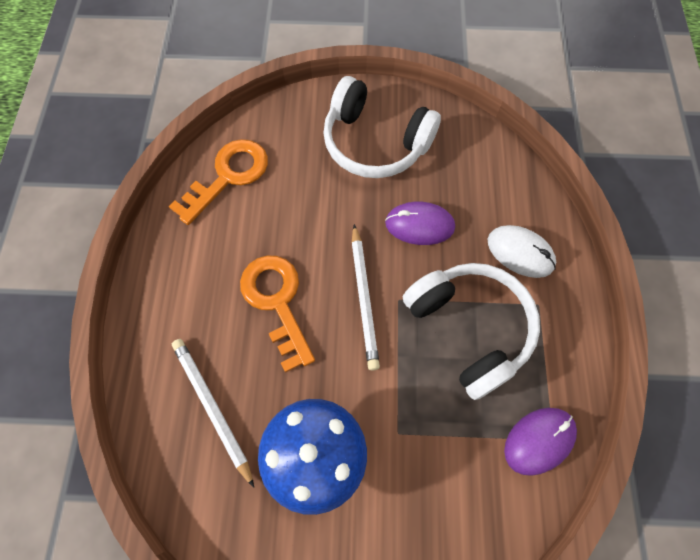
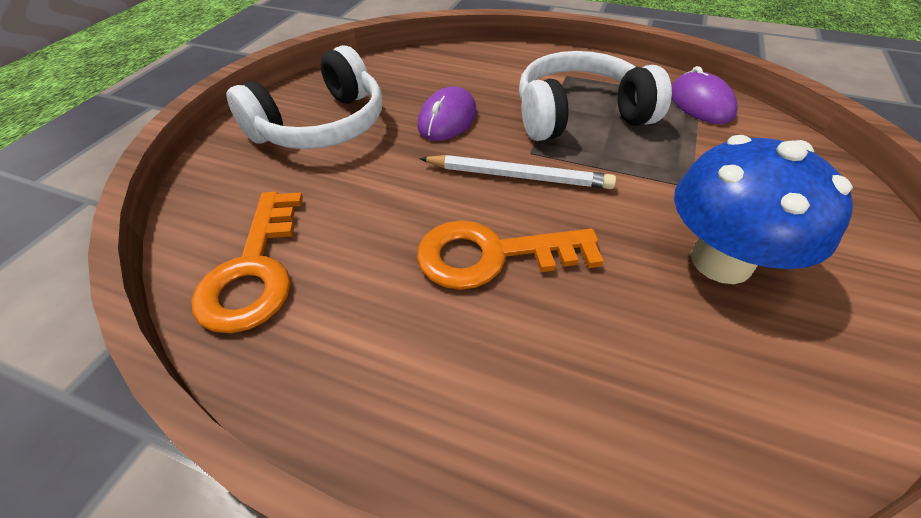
camera: 70 degrees left, 20 degrees down
(212, 407) = (644, 370): white pencil -> none
(228, 176) = (254, 270): orange key -> orange key turned 150 degrees counterclockwise
(520, 252) = (510, 72): white mouse -> none

